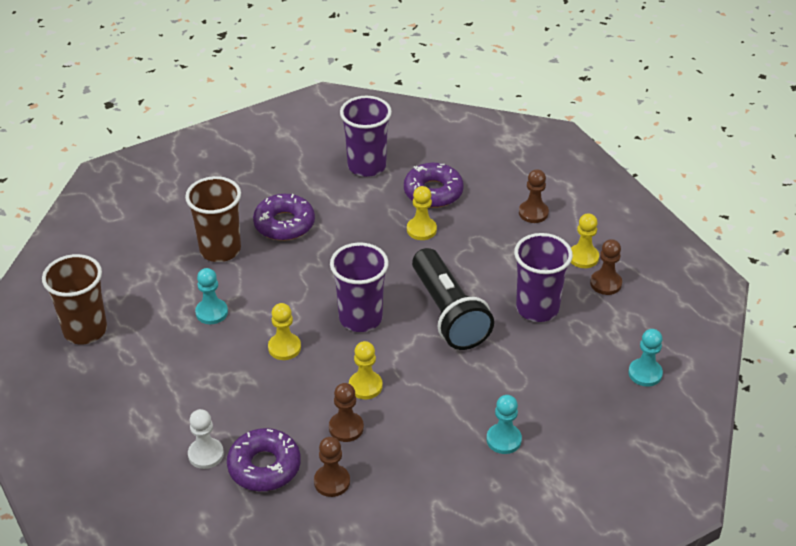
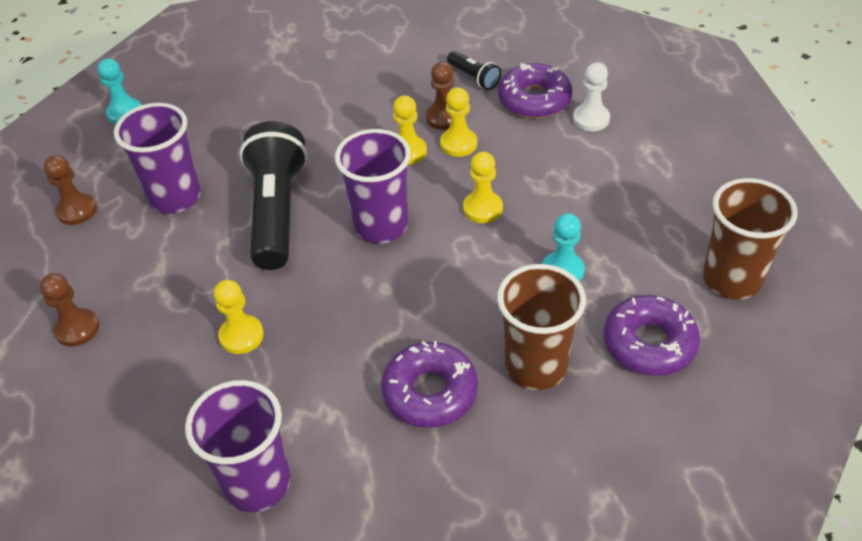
camera: 160 degrees left, 5 degrees up
(332, 482) = (474, 78): brown pawn -> black flashlight
(433, 192) = (186, 400): purple donut -> purple donut (649, 343)
(503, 440) = (300, 83): turquoise pawn -> none
(583, 257) = (72, 249): yellow pawn -> yellow pawn (458, 144)

